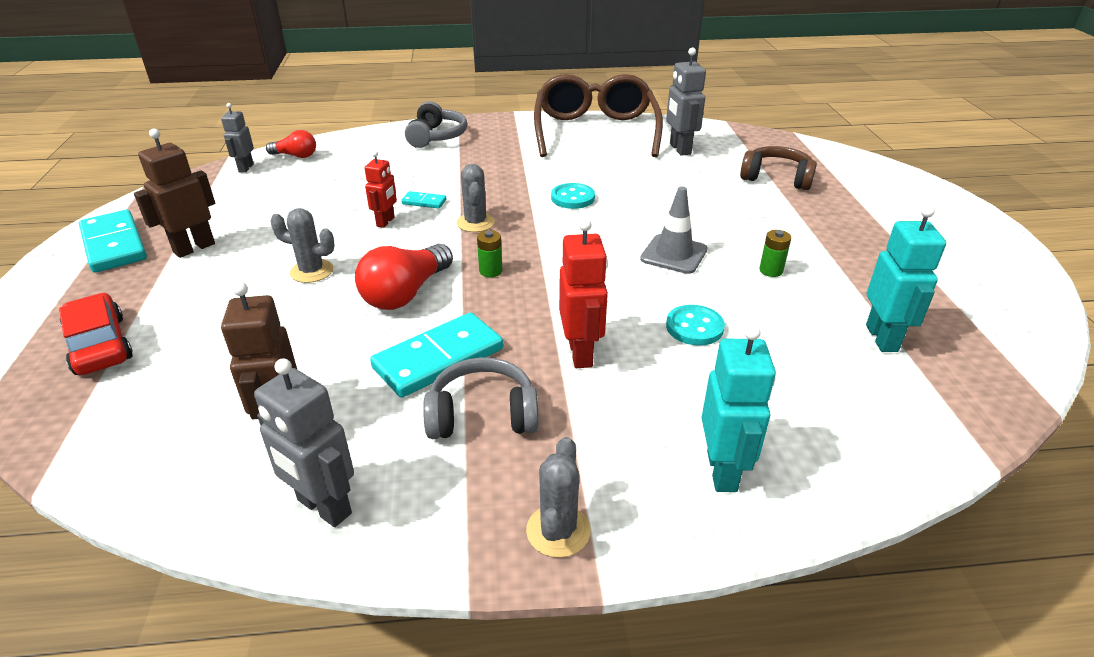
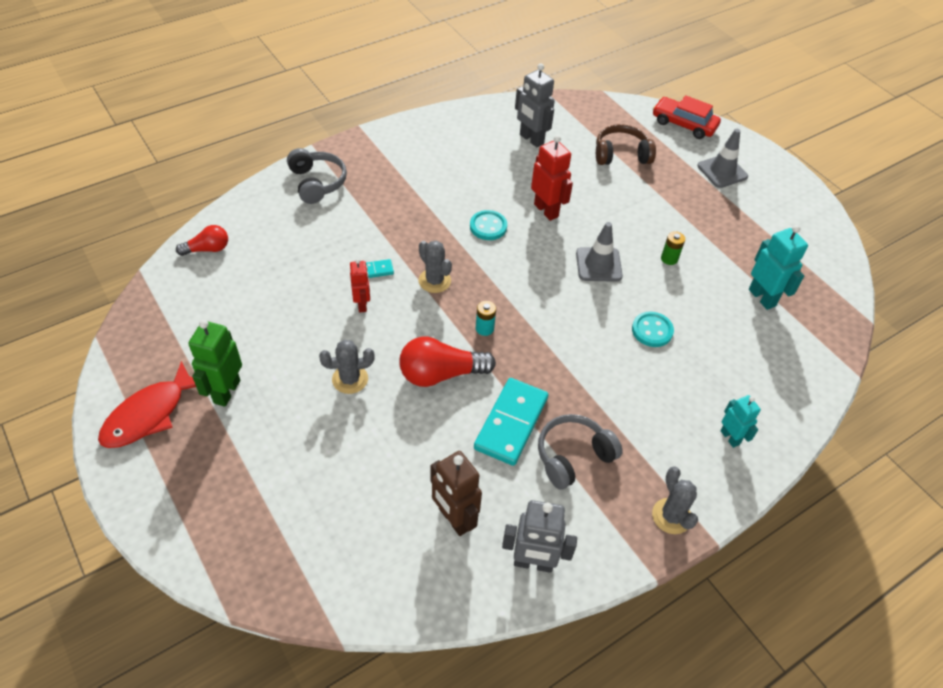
camera: 30 degrees left, 15 degrees up
(100, 345) = (254, 514): red car -> red car (684, 124)
(114, 245) = (149, 414): turquoise domino -> red fish
(194, 248) = (226, 391): brown robot -> green robot
(245, 168) = (174, 280): grey robot -> none
(405, 293) = (441, 374): red light bulb -> red light bulb turned 75 degrees clockwise
(490, 271) = (484, 328): green battery -> turquoise battery
(581, 353) = (598, 381): red robot -> red robot (546, 210)
(595, 131) = (449, 134): brown glasses -> none
(722, 471) = (730, 437): turquoise robot -> turquoise robot, size x0.64
(902, 215) = (722, 171): none -> grey traffic cone

